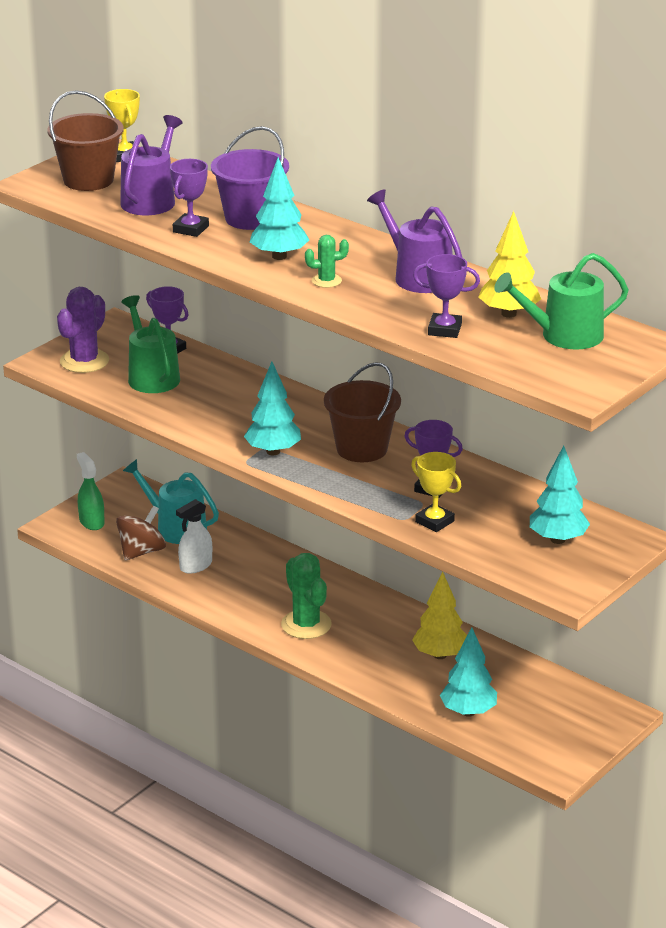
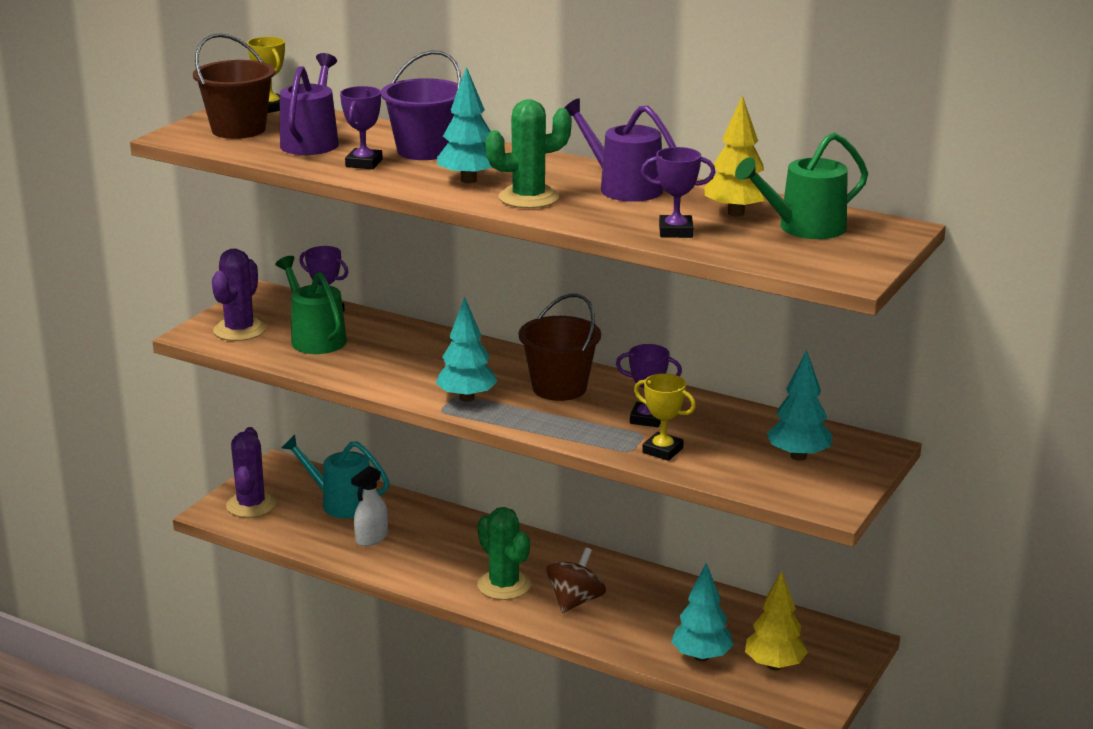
camera: 10 degrees left, 5 degrees down
(91, 522) = (251, 505): green spray bottle -> purple cactus
(141, 551) = (311, 529): brown spinning top -> brown spinning top (575, 601)
(326, 281) = (528, 198): green cactus -> green cactus, size x1.85
(440, 655) = (652, 602): yellow tree -> yellow tree (774, 665)

